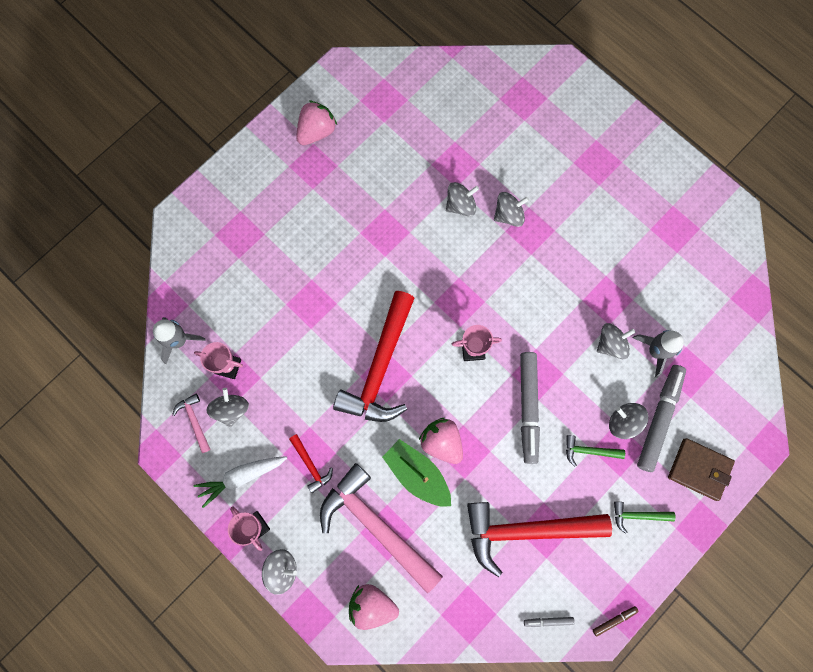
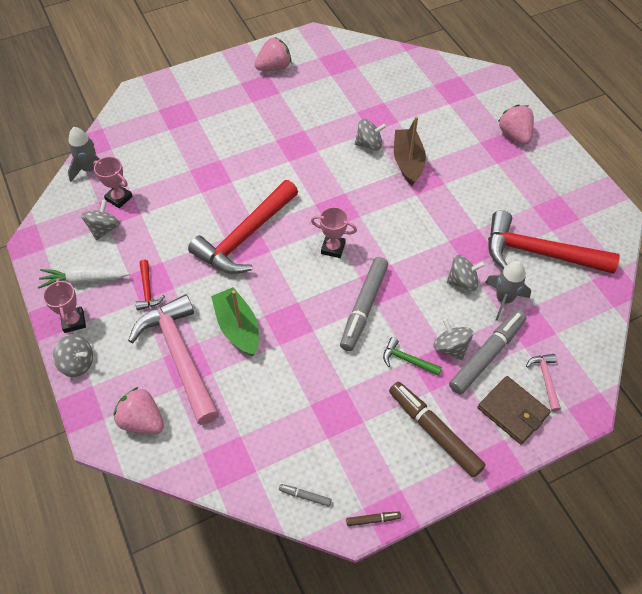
camera: 20 degrees right, 20 degrees down
(194, 421) = (69, 227): pink hammer -> pink hammer (545, 379)
(442, 442) = (272, 309): pink strawberry -> pink strawberry (514, 135)
(508, 215) = (408, 162): grey spinning top -> brown boat
(526, 531) = (318, 407): red hammer -> red hammer (538, 253)
(637, 515) = (434, 431): green hammer -> brown marker

